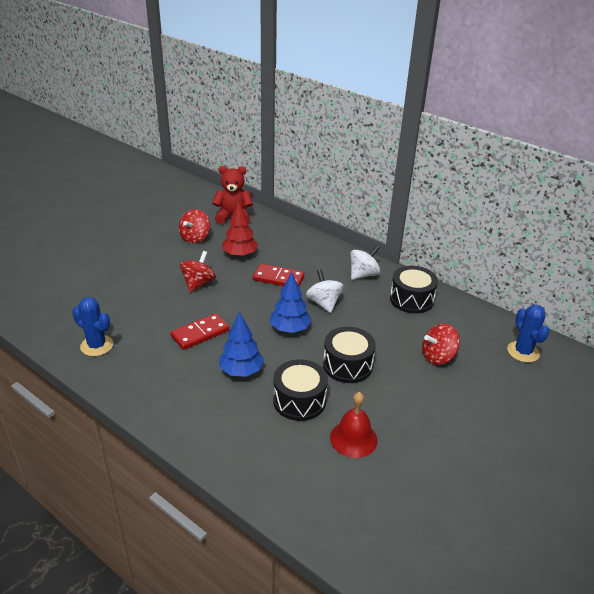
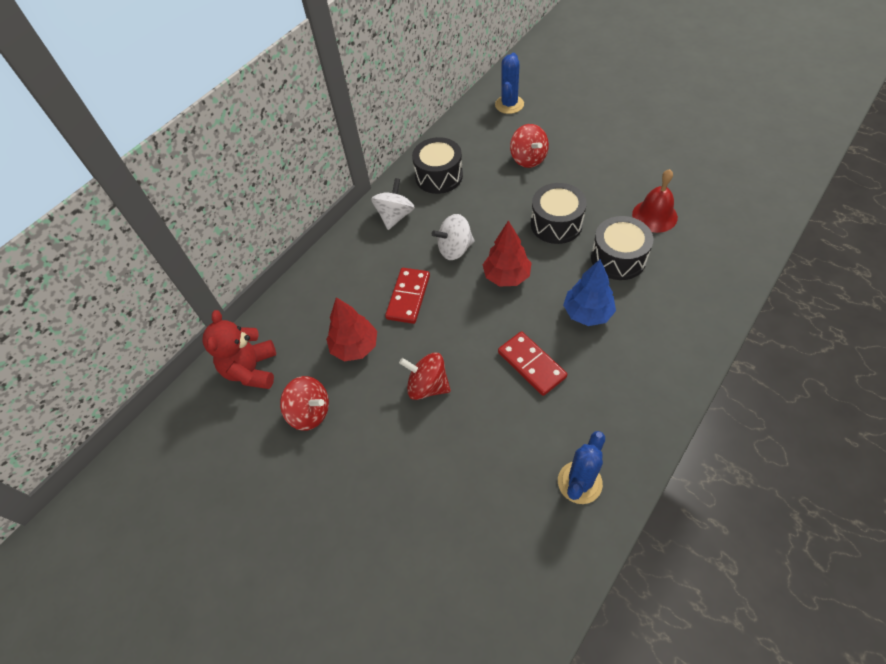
camera: 85 degrees left, 20 degrees up
(290, 329) = (506, 276): blue tree -> red tree
(363, 274) = (395, 216): white spinning top -> white spinning top turned 60 degrees clockwise
(523, 352) = (509, 104): blue cactus -> blue cactus turned 60 degrees counterclockwise

